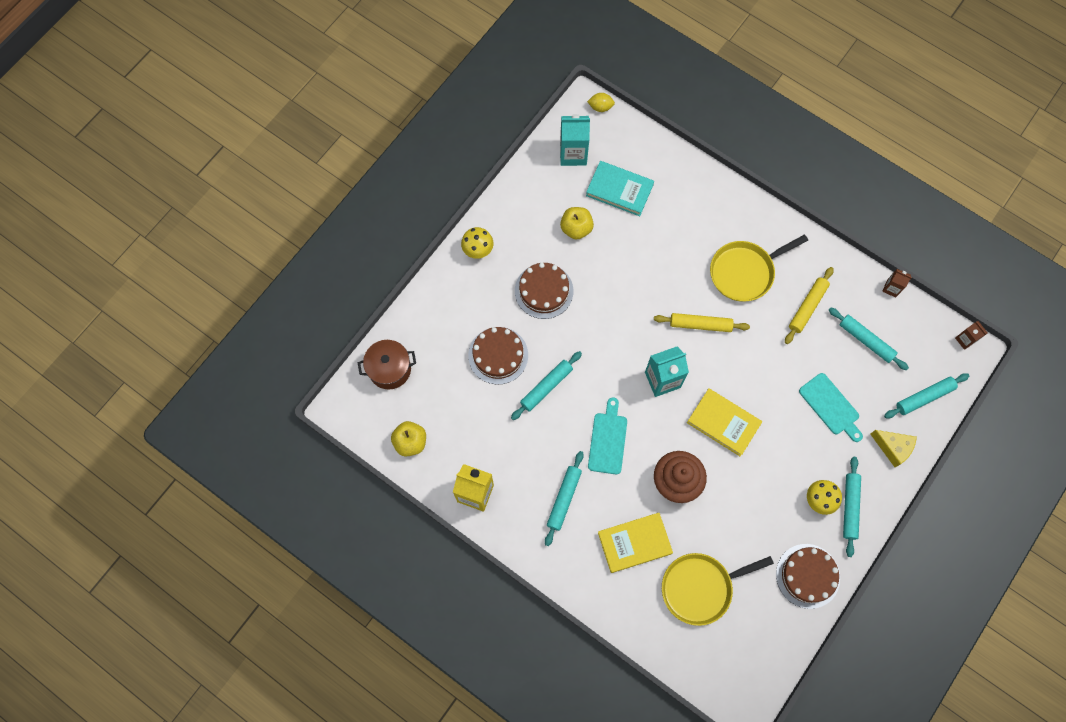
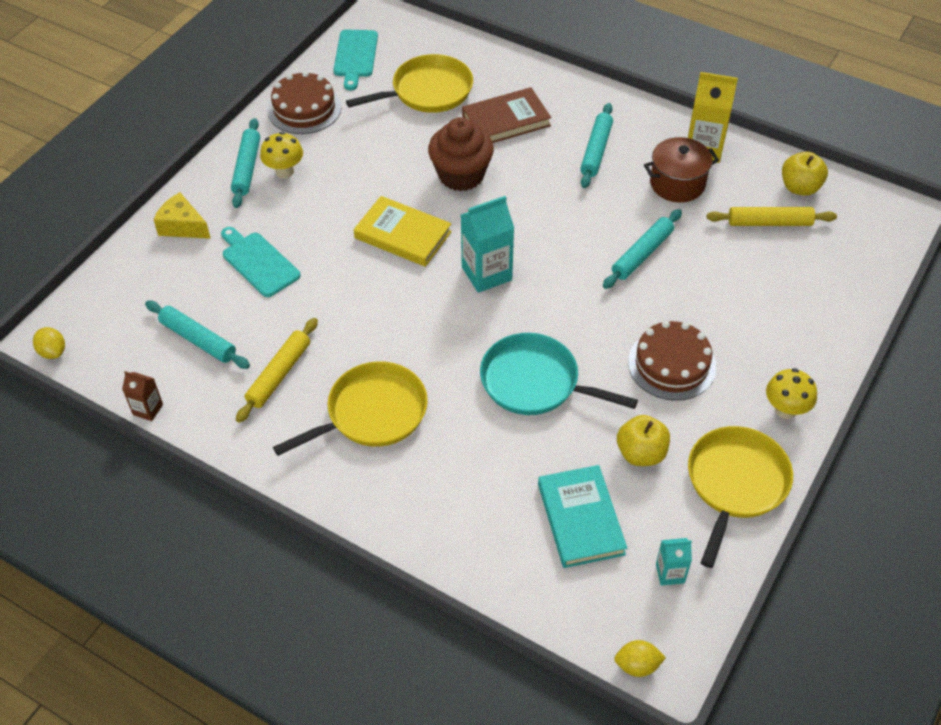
camera: 175 degrees right, 20 degrees down
(389, 369) = (857, 257): brown pot -> brown pot (677, 183)
(498, 355) = (716, 283): brown cake -> none
(522, 204) = (735, 483): none -> yellow pan
(573, 154) = (670, 573): turquoise carton -> turquoise carton, size x0.54
(608, 440) = (551, 207): turquoise cutting board -> turquoise cutting board (355, 56)
(619, 190) = (580, 519): turquoise book -> turquoise book turned 60 degrees clockwise
(634, 543) = (506, 120): yellow book -> brown book
(637, 285) = (534, 382): none -> turquoise pan
(700, 325) = (437, 340): yellow rolling pin -> yellow rolling pin (769, 222)
(924, 397) = (128, 281): turquoise rolling pin -> none
(965, 340) = (53, 352): brown carton -> yellow lemon

